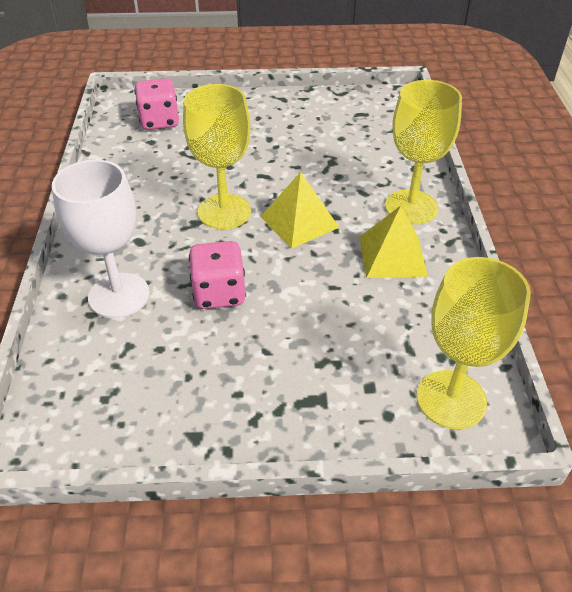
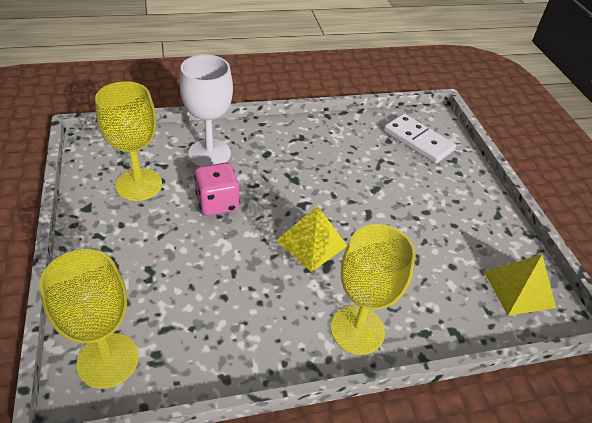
camera: 75 degrees right, 0 degrees up
(159, 121) = (418, 141): pink dice -> white domino
(224, 212) = (312, 194): yellow goblet -> yellow goblet (139, 184)
(392, 256) = (280, 314): yellow pyramid -> yellow pyramid (519, 289)

